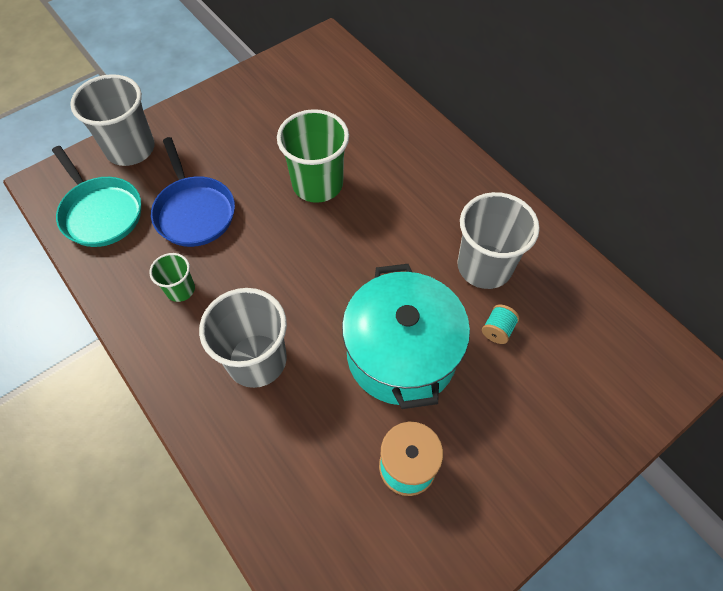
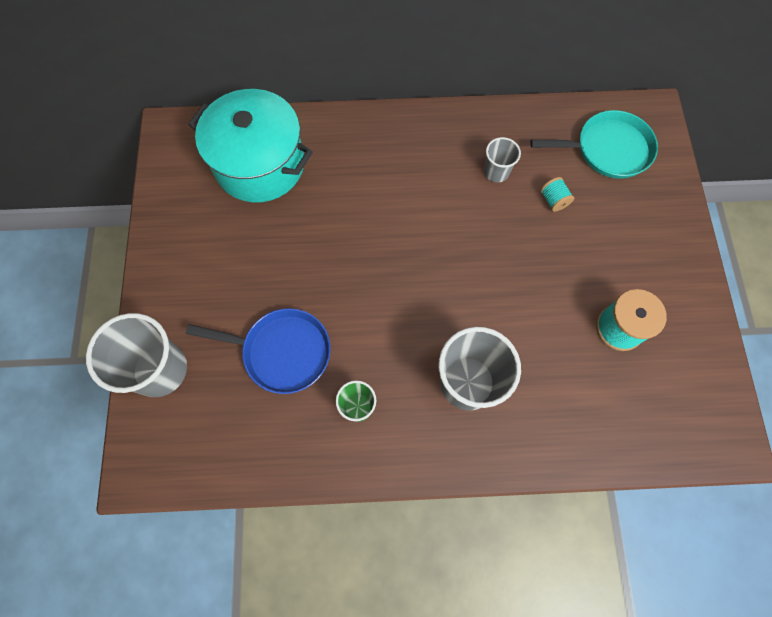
camera: 55 degrees left, 10 degrees up
(100, 212) = (218, 435): turquoise pan -> turquoise pan (608, 149)
(317, 184) = (329, 236): green cup -> none
(401, 354) = (531, 275): turquoise pot -> turquoise pot (260, 164)
(484, 266) = (496, 172): grey cup -> grey cup, size x0.52

